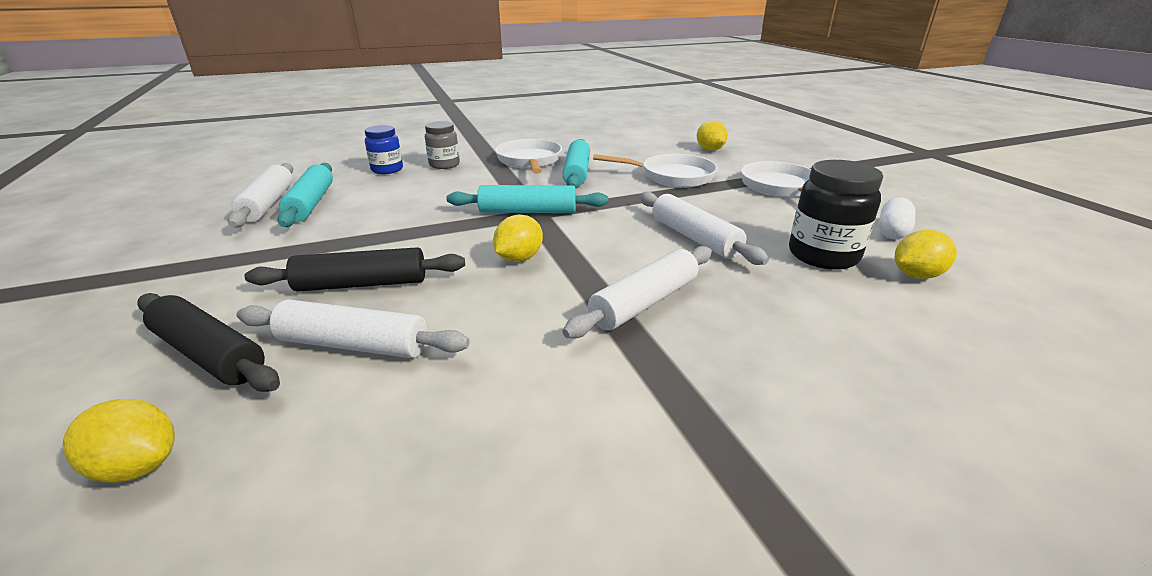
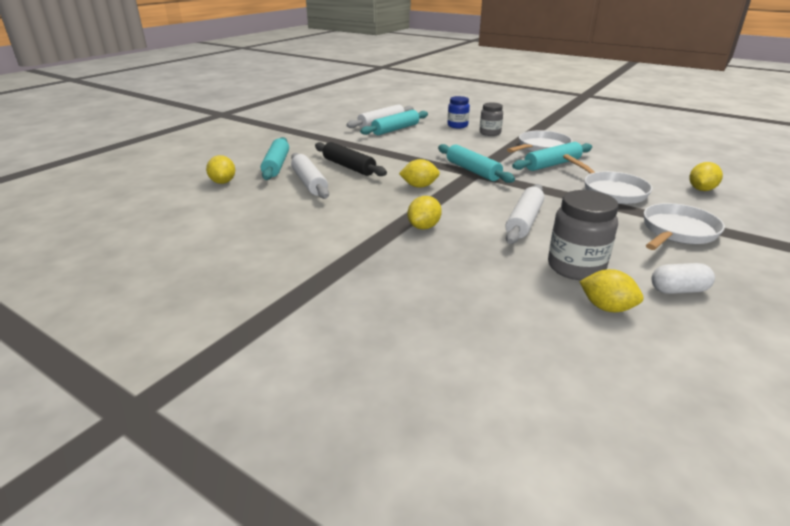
camera: 55 degrees right, 0 degrees up
(210, 354) = (276, 165): black rolling pin -> turquoise rolling pin
(644, 302) = (424, 227): white rolling pin -> yellow lemon
(823, 255) = (575, 267): black jar -> grey jar

